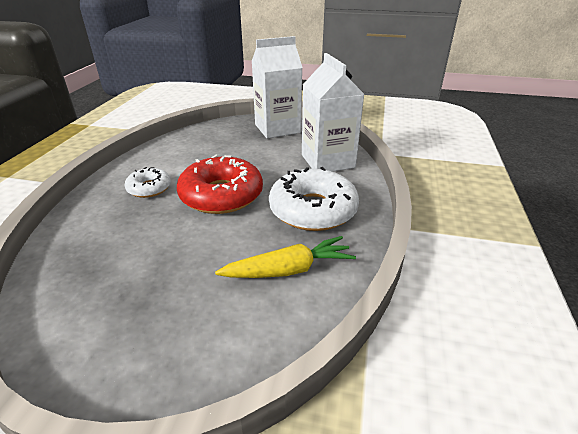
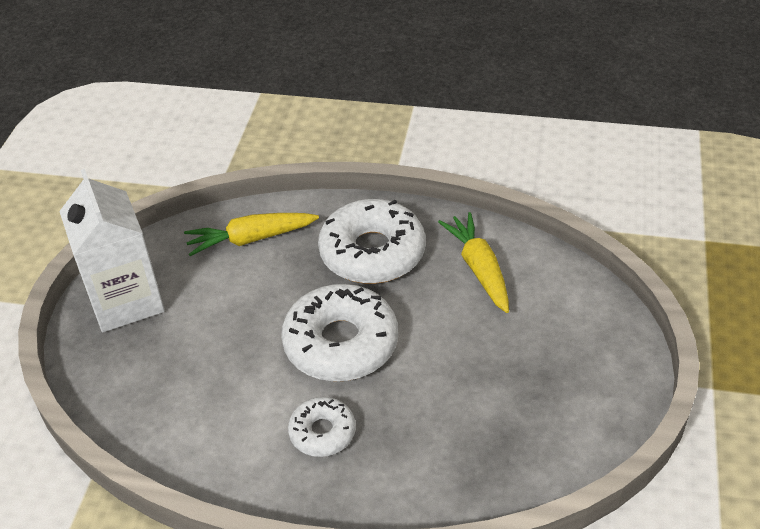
camera: 90 degrees left, 10 degrees up
(221, 195) = (341, 343): red donut -> white donut
(328, 161) = (250, 239): white carton -> yellow carrot

